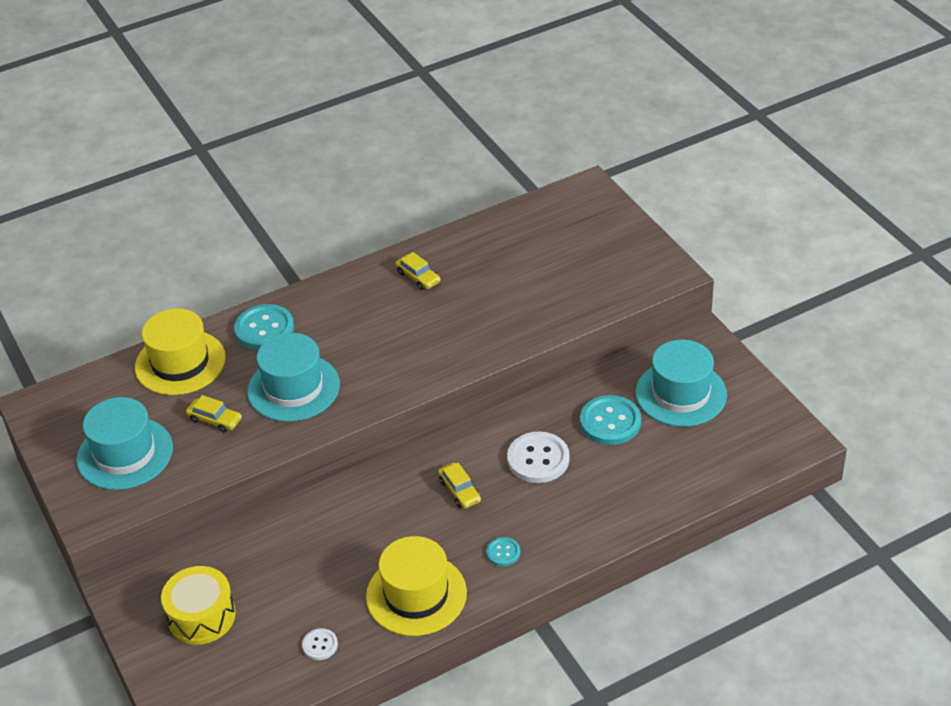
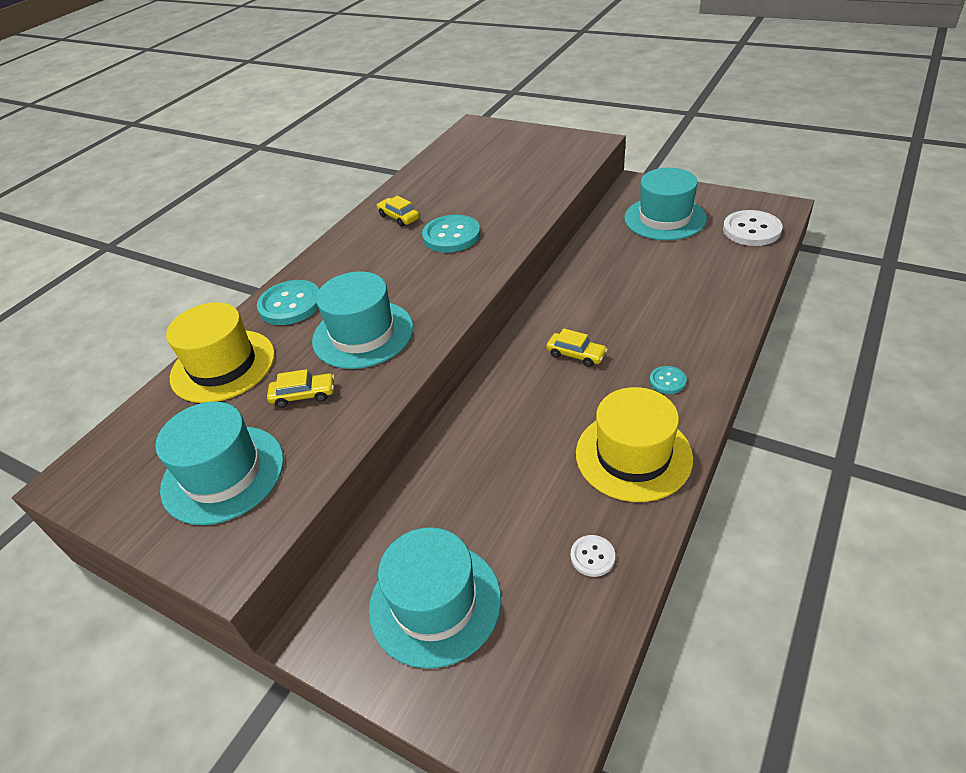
camera: 30 degrees left, 0 degrees up
(201, 616) = (435, 603): yellow drum -> turquoise hat
(418, 277) = (399, 217): yellow car -> yellow car turned 150 degrees counterclockwise
(538, 459) = (613, 303): white button -> white button (751, 230)
(610, 422) = (637, 255): turquoise button -> turquoise button (451, 236)

